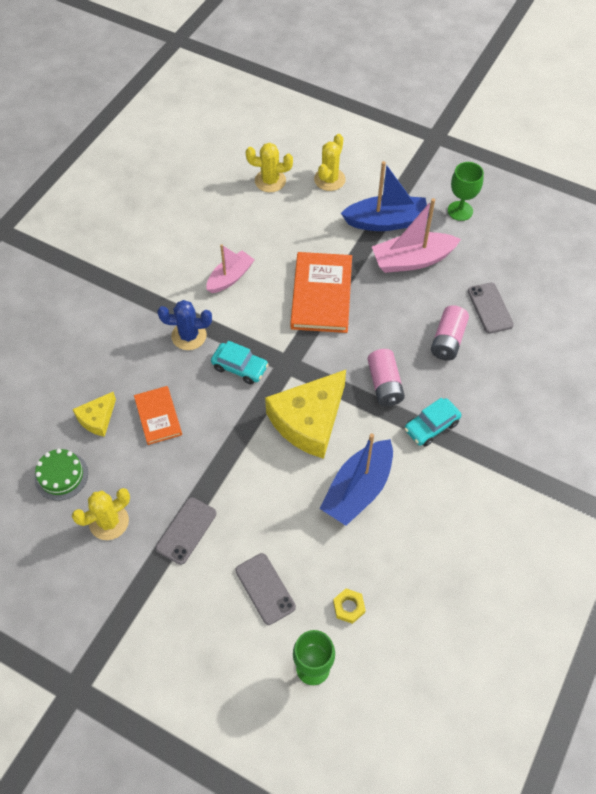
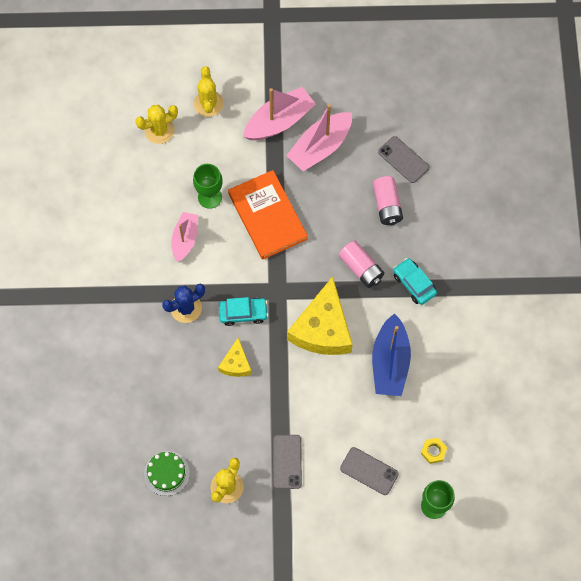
camera: 30 degrees left, 10 degrees up
(97, 418) = (162, 414): yellow cheese -> yellow cheese (236, 363)
(158, 416) = (207, 387): orange book -> none
(386, 222) = (279, 121): blue boat -> pink boat
(431, 426) = (414, 284): turquoise car -> turquoise car turned 120 degrees clockwise
(460, 211) = (332, 80): green goblet -> green goblet (210, 197)

